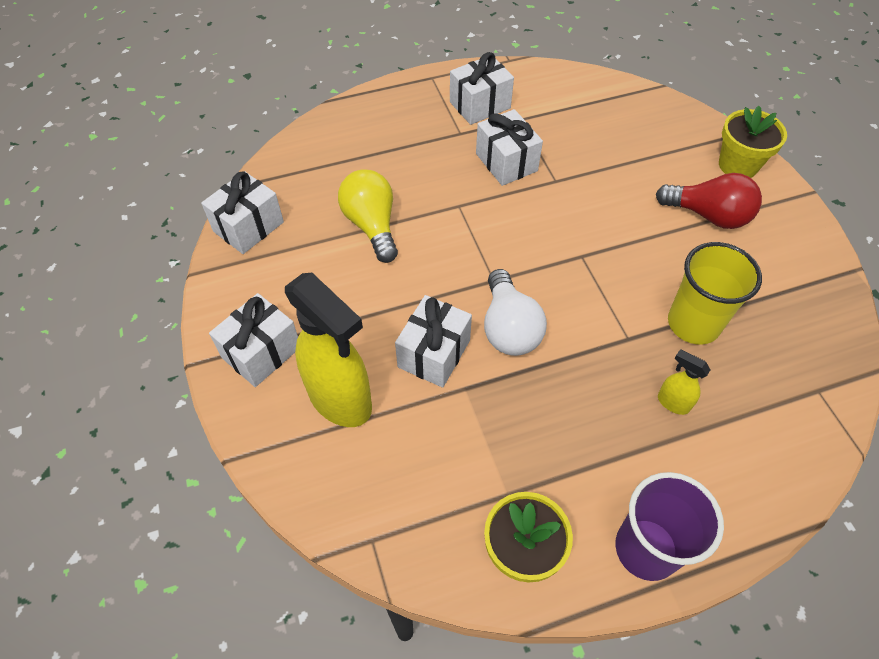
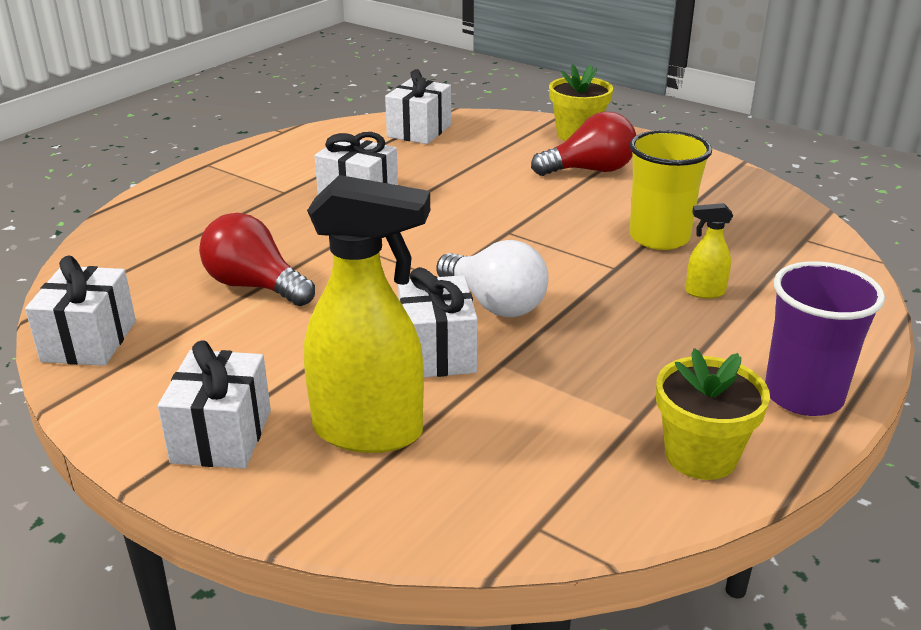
camera: 35 degrees left, 25 degrees down
(372, 225) = (255, 286): yellow light bulb -> red light bulb
(480, 105) = (285, 168): white gift -> white gift (419, 131)

